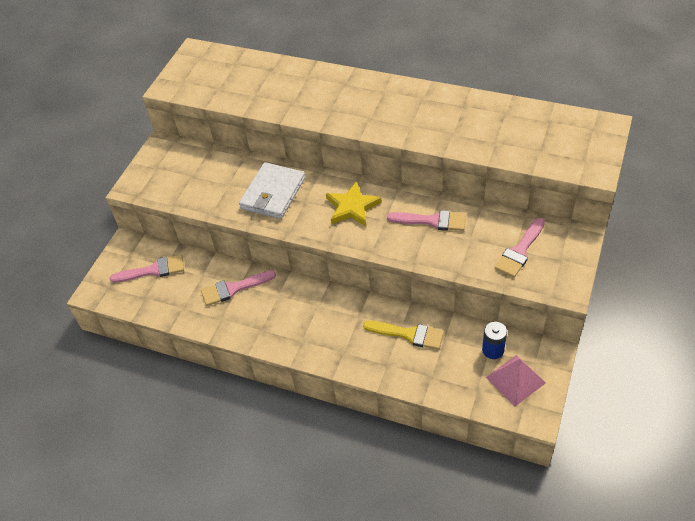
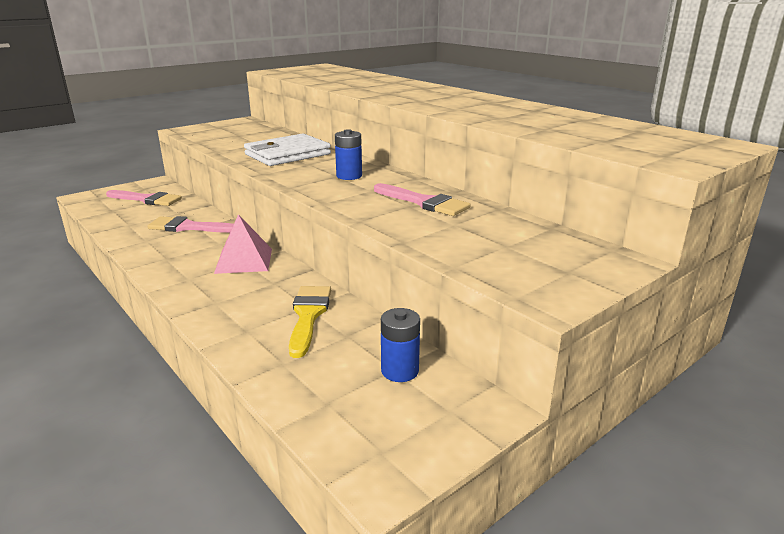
camera: 25 degrees right, 25 degrees down
(352, 207) = (349, 176): yellow star -> blue battery
(409, 334) = (308, 315): yellow brush -> yellow brush turned 135 degrees counterclockwise
(515, 380) = (397, 417): pink pyramid -> pink pyramid (244, 260)
(520, 251) = (512, 248): pink brush -> none

